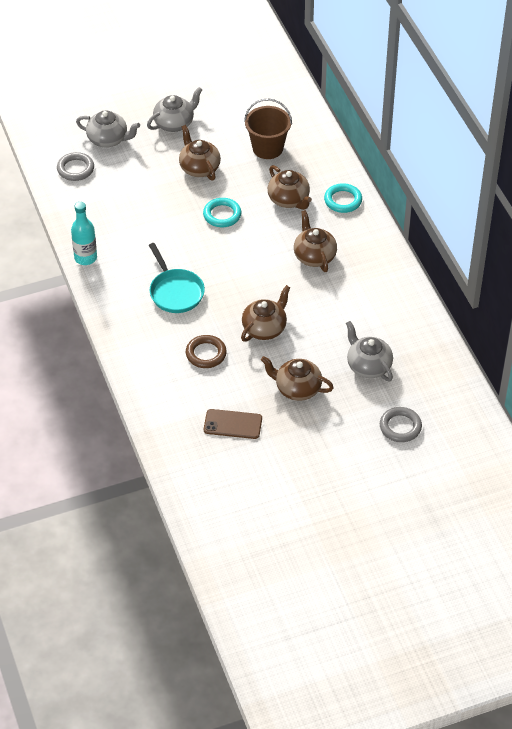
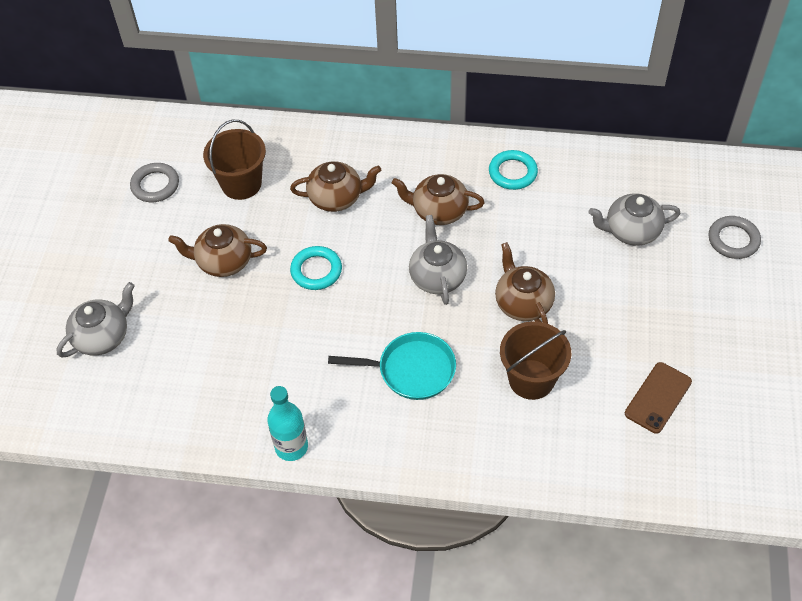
camera: 60 degrees left, 5 degrees up
(75, 169) = (126, 394): grey ring -> grey ring (155, 185)
(174, 123) = (130, 256): grey teapot -> grey teapot (437, 277)
(206, 354) = (531, 379): brown ring -> brown bucket
(297, 388) = (632, 310): brown teapot -> none
(343, 200) = (371, 151): turquoise ring -> turquoise ring (512, 172)

